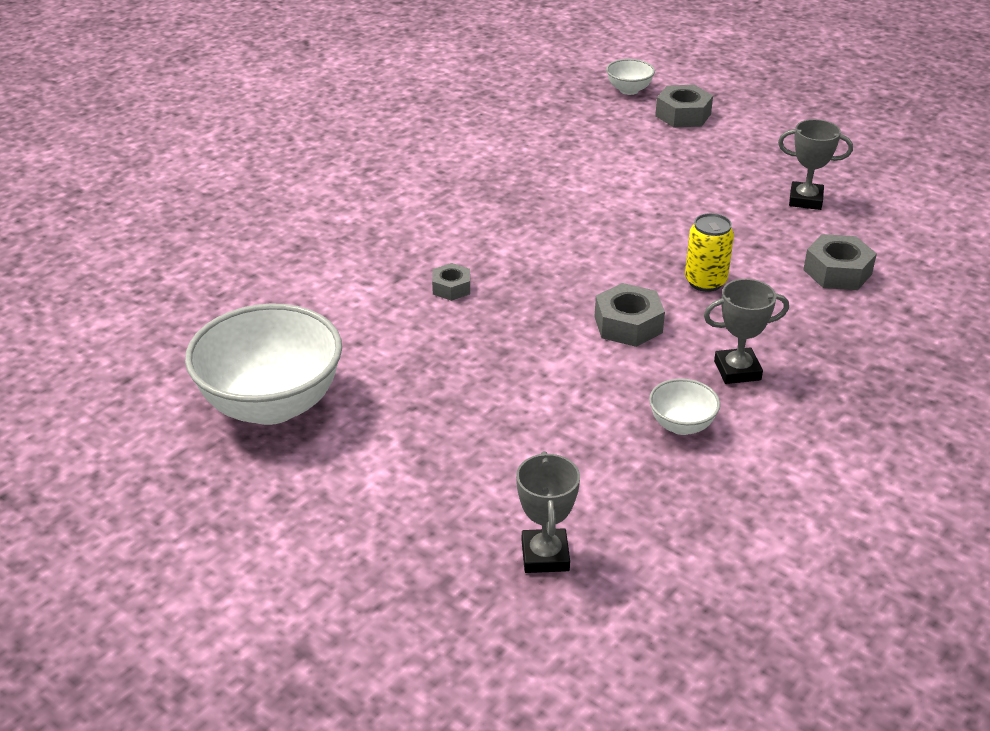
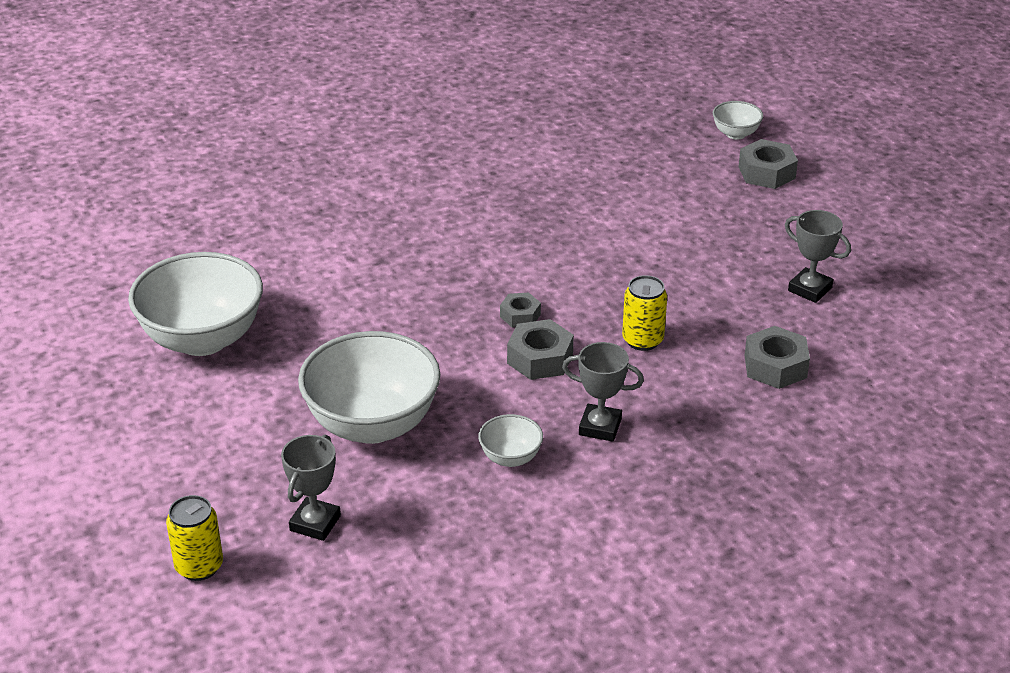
camera: 25 degrees right, 0 degrees up
(451, 288) = (417, 282): grey nut -> grey nut (520, 315)
(458, 647) = (199, 566): none -> yellow can
(520, 436) = (372, 425): none -> white bowl

